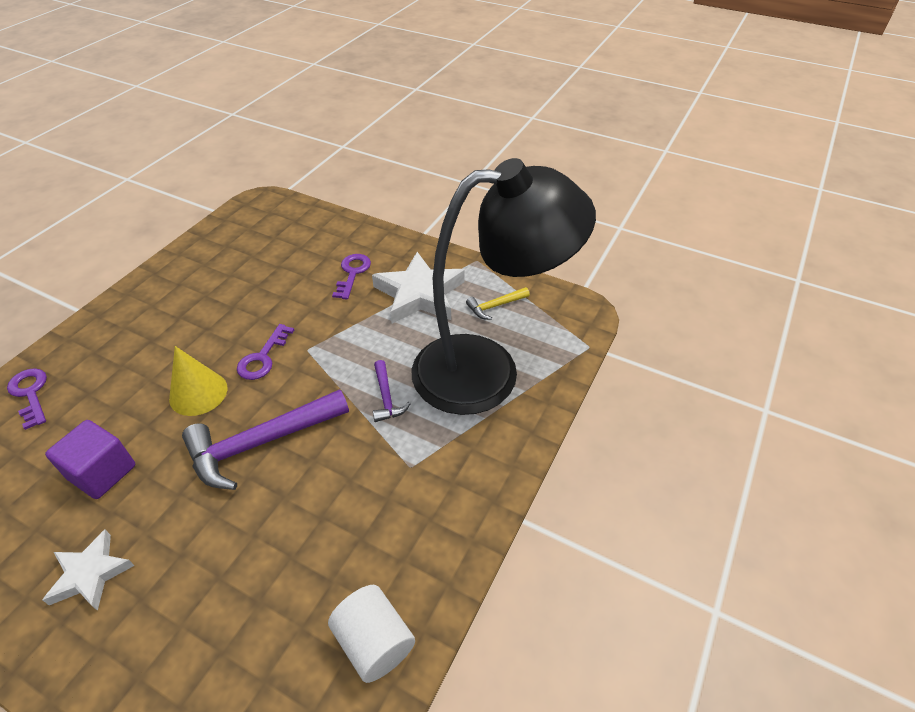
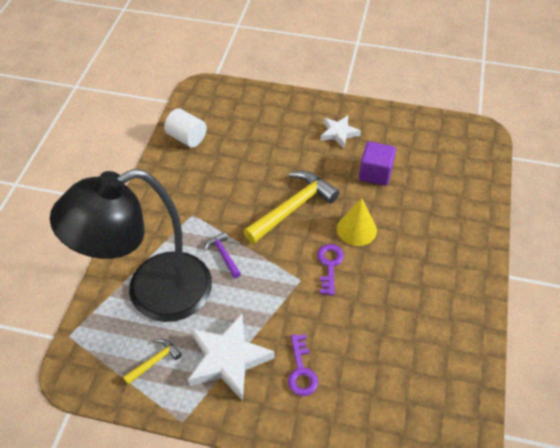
camera: 165 degrees right, 5 degrees up
(30, 394) = (467, 204): purple key -> none
(261, 443) = (292, 208): purple hammer -> yellow hammer

